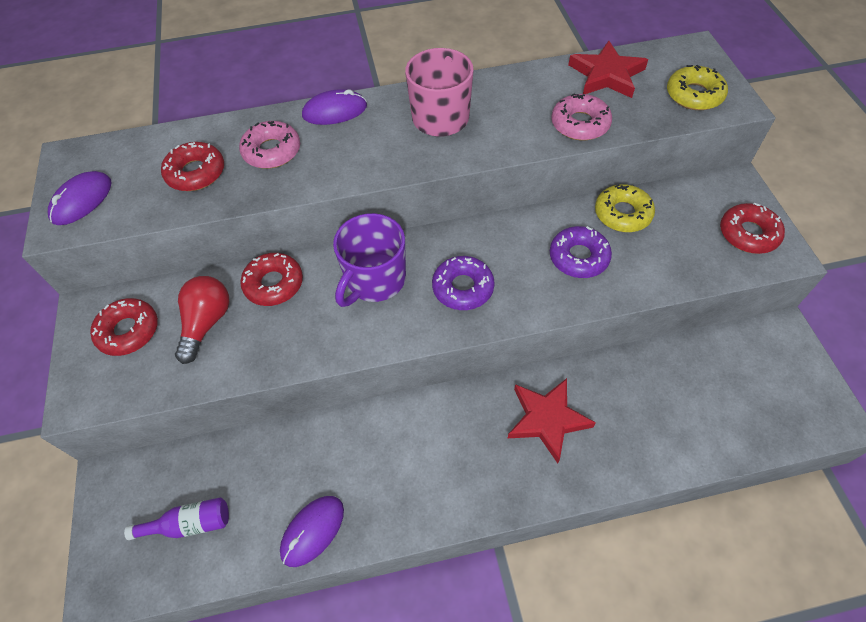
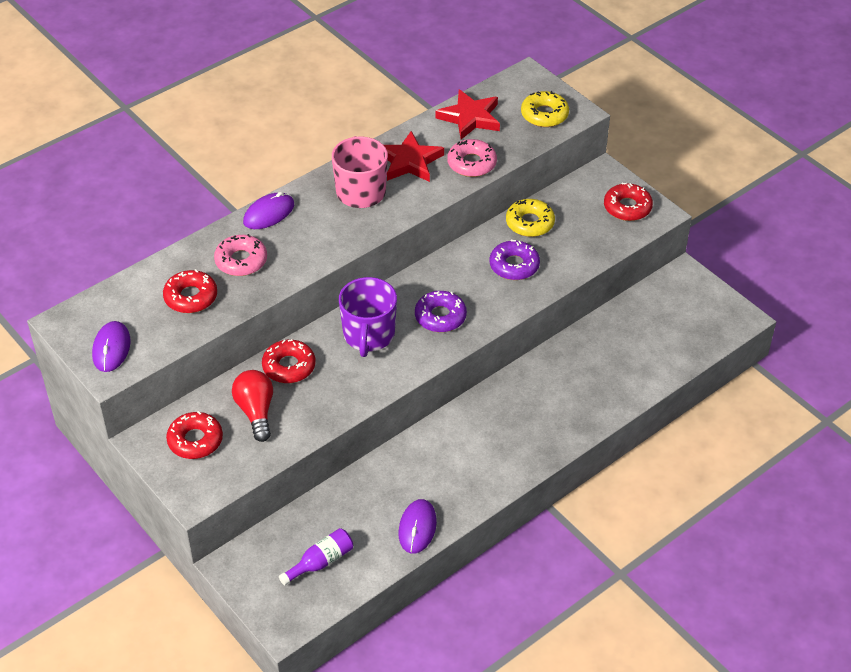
camera: 30 degrees left, 10 degrees down
(547, 419) = (544, 394): red star -> red star (409, 161)

